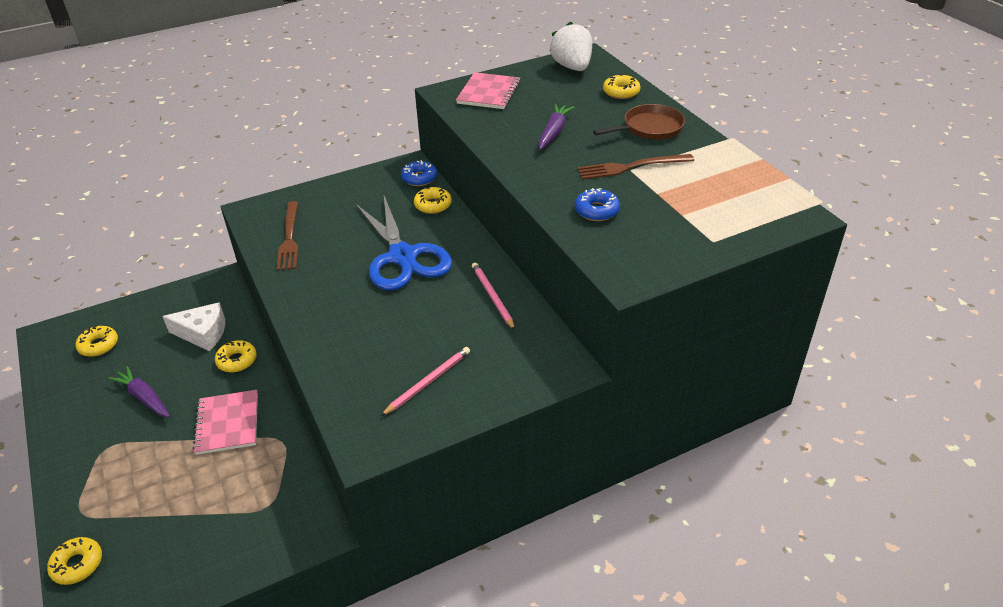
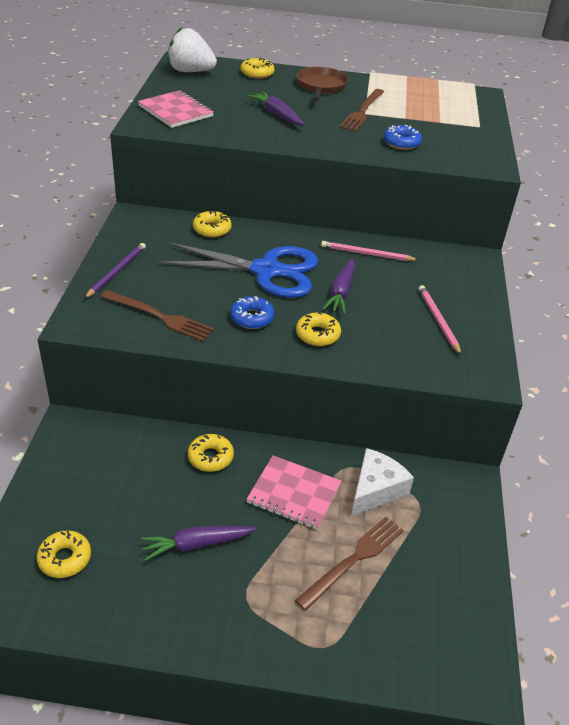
camera: 60 degrees left, 0 degrees up
(77, 564) = (396, 668): yellow donut -> yellow donut (317, 334)
(176, 490) = (353, 560): none -> brown fork
(203, 333) = (141, 467): white cheese -> white cheese (376, 489)
(326, 194) = (116, 272): none -> purple pencil
(414, 307) = (341, 292): none -> purple carrot
(419, 178) = (162, 219): blue donut -> blue donut (252, 318)

